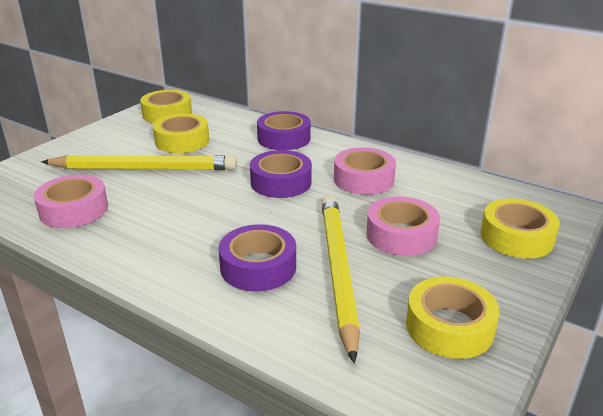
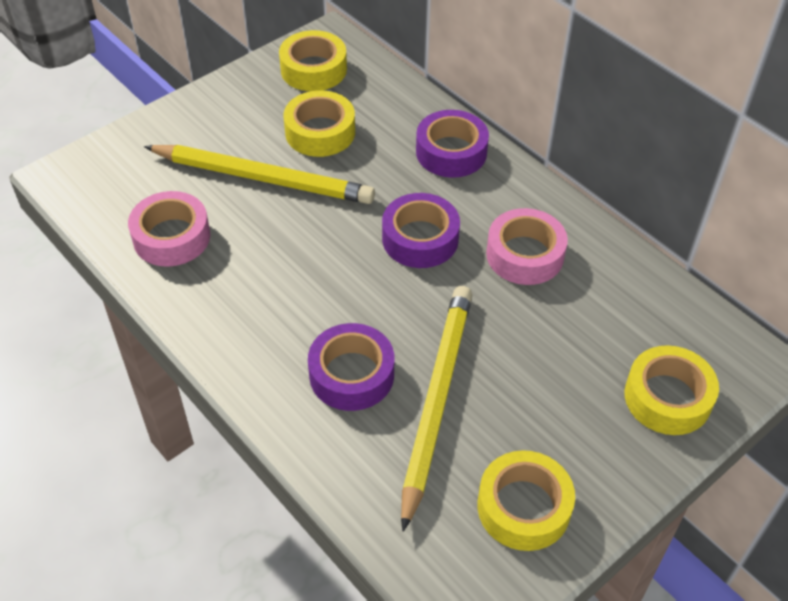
camera: 15 degrees right, 20 degrees up
(401, 235) = (530, 362): pink tape -> none

